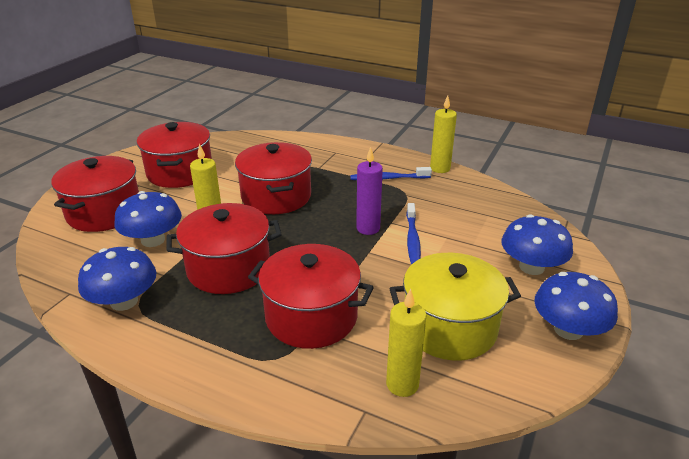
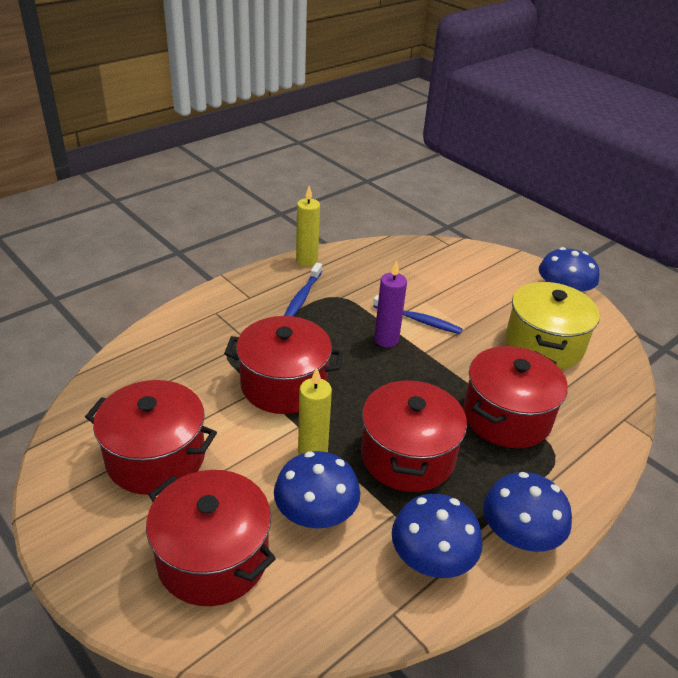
camera: 70 degrees left, 5 degrees up
(402, 384) = (601, 390): yellow candle -> none
(531, 267) = (486, 277): blue mushroom -> blue mushroom (519, 534)

